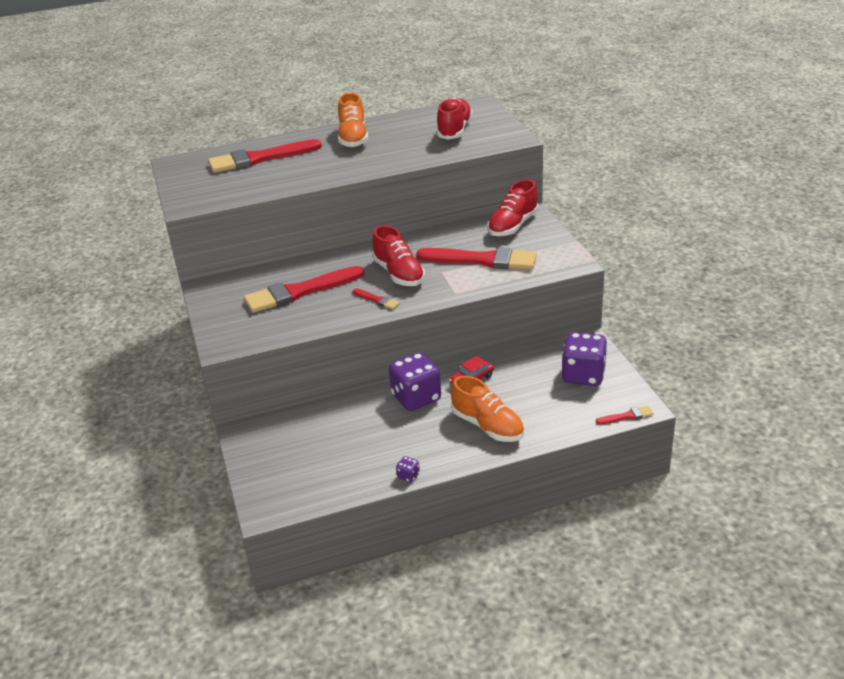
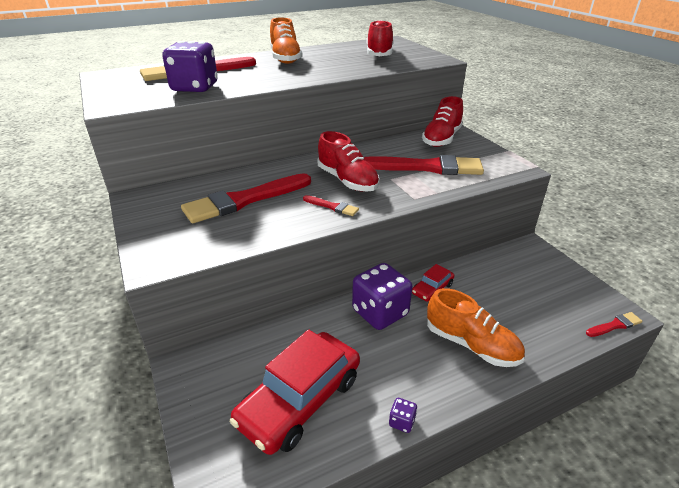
camera: 10 degrees left, 0 degrees up
(332, 458) = (300, 400): none -> red car
(583, 375) = (543, 280): purple dice -> purple dice (195, 88)

